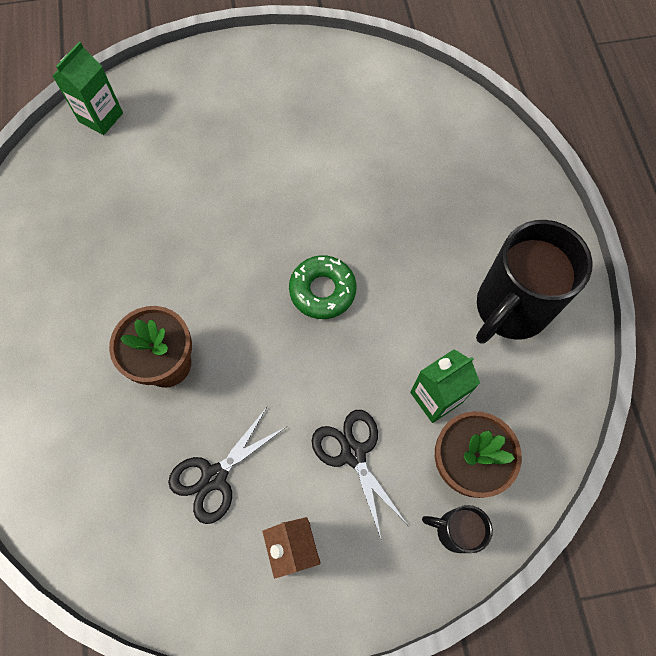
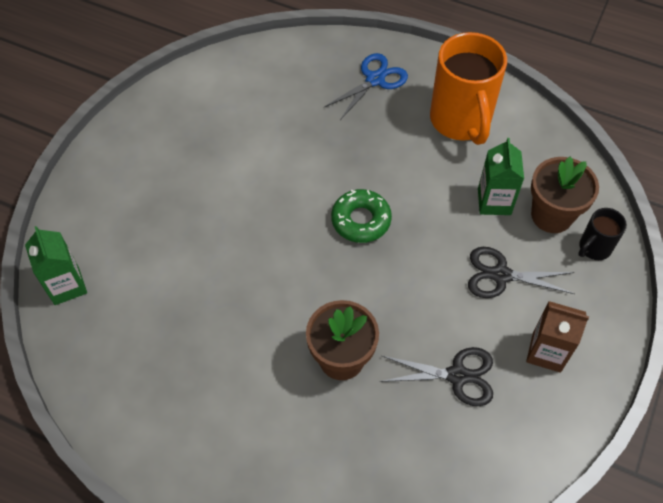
camera: 55 degrees left, 10 degrees down
(214, 477) = (458, 376): black scissors -> black scissors turned 75 degrees counterclockwise
(494, 203) = (375, 79): none -> blue scissors
(510, 309) = (461, 121): black mug -> orange mug

